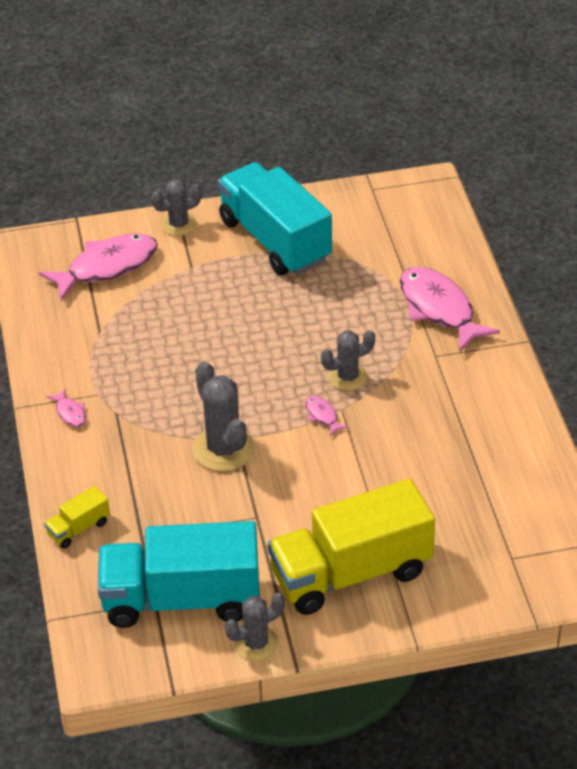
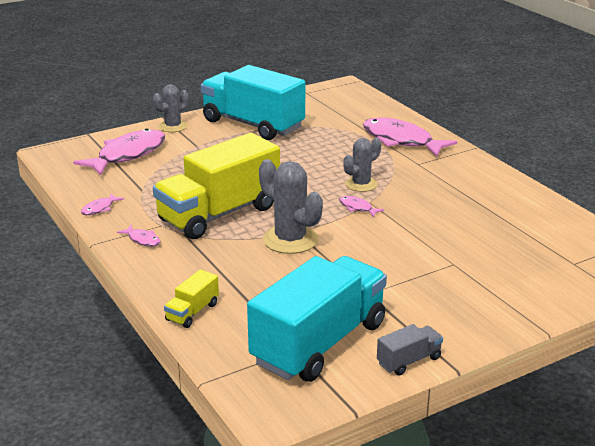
camera: 20 degrees left, 15 degrees down
(43, 353) = (99, 208): none -> pink fish
(181, 599) = (319, 343): turquoise truck -> turquoise truck turned 150 degrees clockwise
(256, 643) = (409, 361): grey cactus -> grey truck
(351, 573) = (454, 297): yellow truck -> yellow truck (219, 214)

